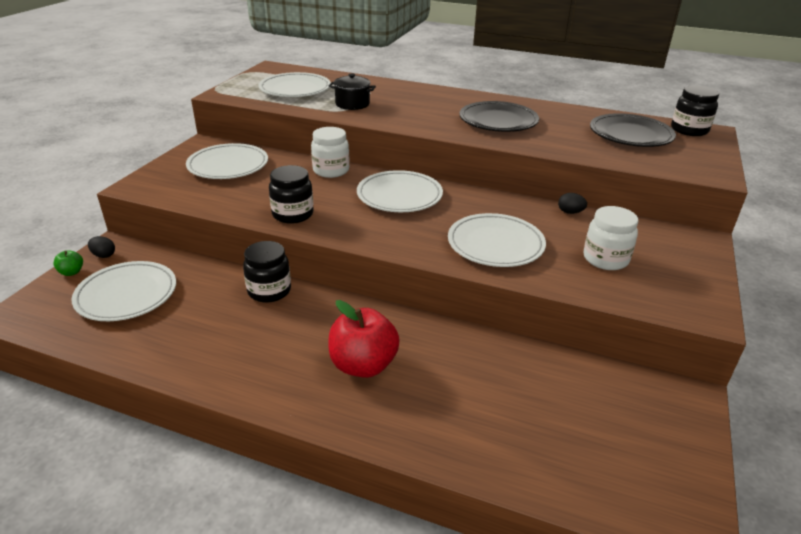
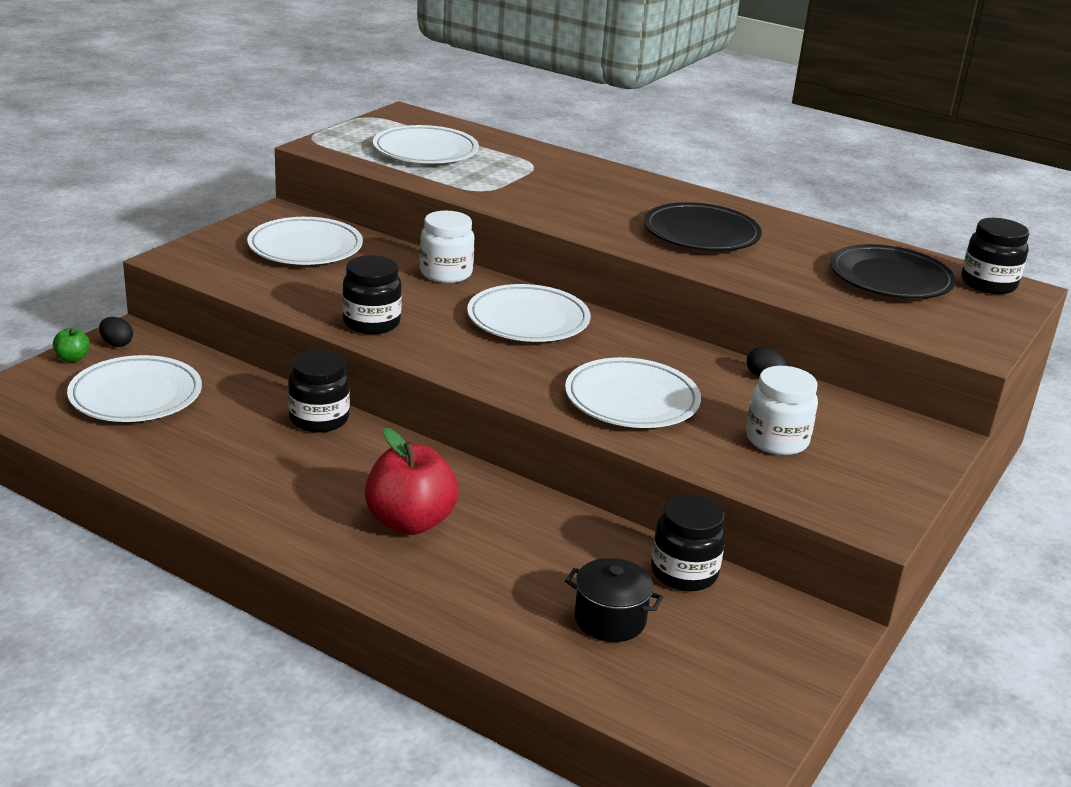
camera: 10 degrees right, 5 degrees down
(352, 104) = (499, 183): black pot -> black pot (610, 619)
(572, 369) = (684, 573): none -> black jar

